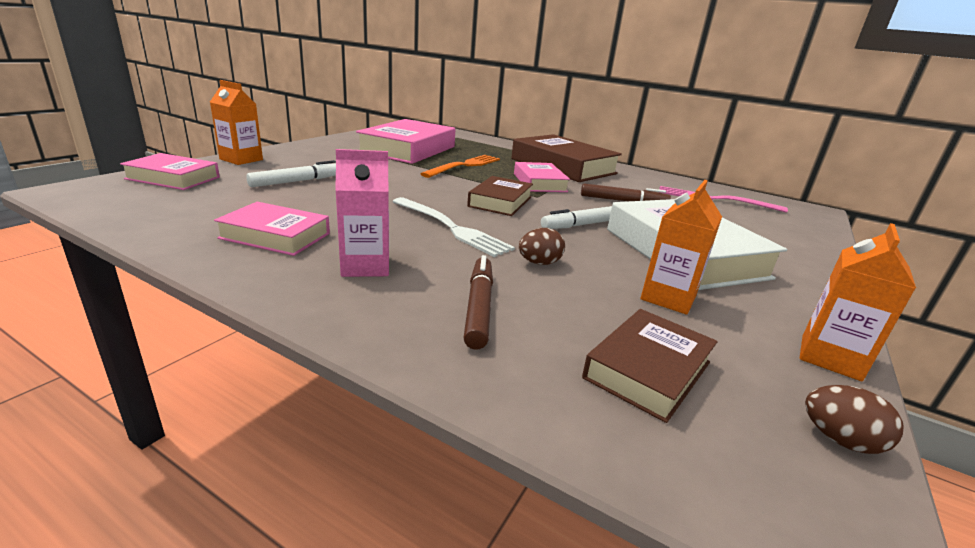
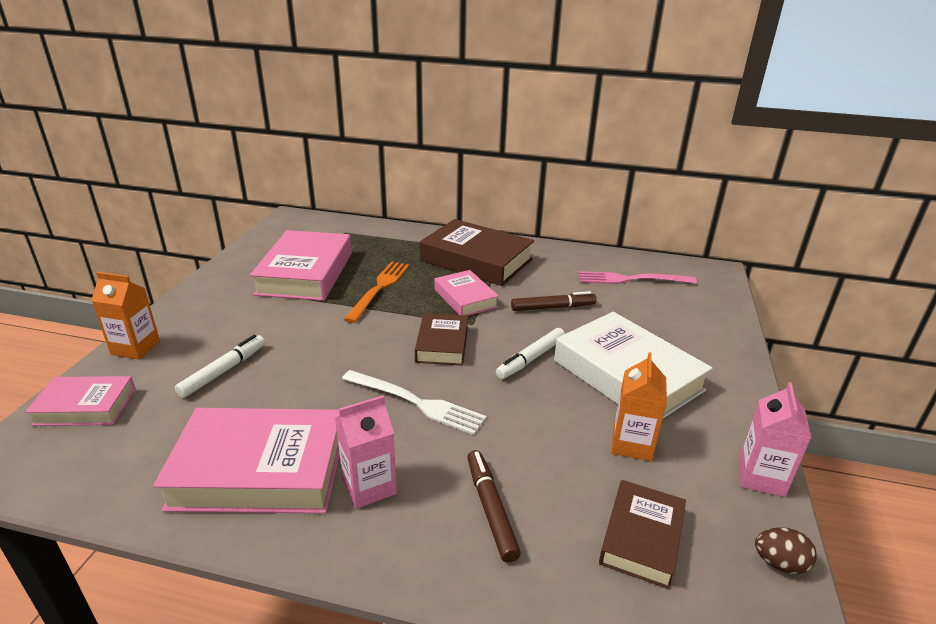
camera: 15 degrees left, 5 degrees up
(275, 236) = (260, 470): pink book -> pink book, size x1.76
(539, 263) = (515, 431): brown egg -> none
(830, 357) = (761, 477): orange carton -> pink carton

